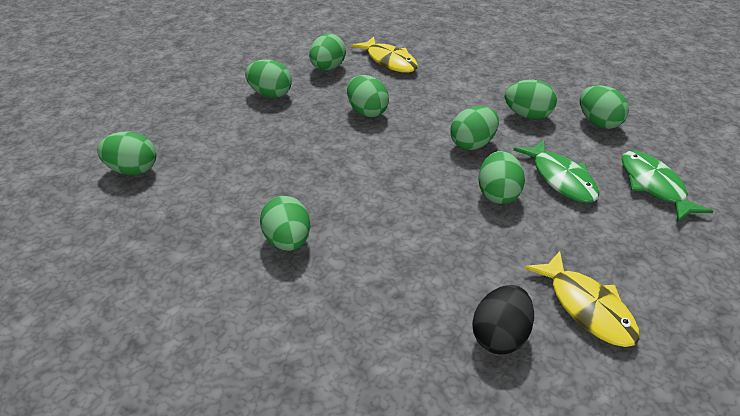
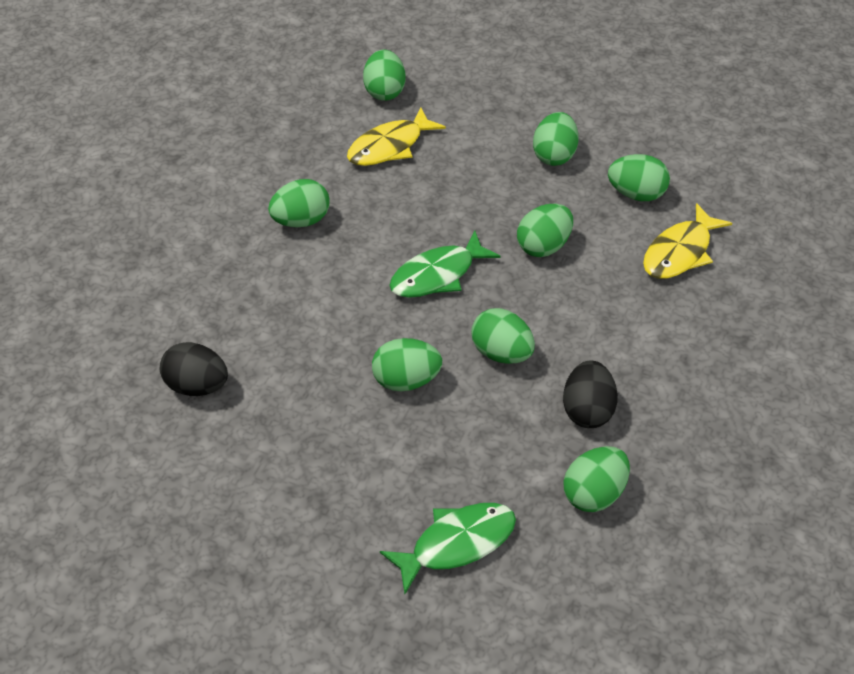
camera: 80 degrees right, 10 degrees up
(527, 115) = (587, 410): green egg -> black egg
(561, 179) = (449, 442): green fish -> green fish (437, 275)
(587, 308) = (238, 455): yellow fish -> yellow fish (389, 146)

